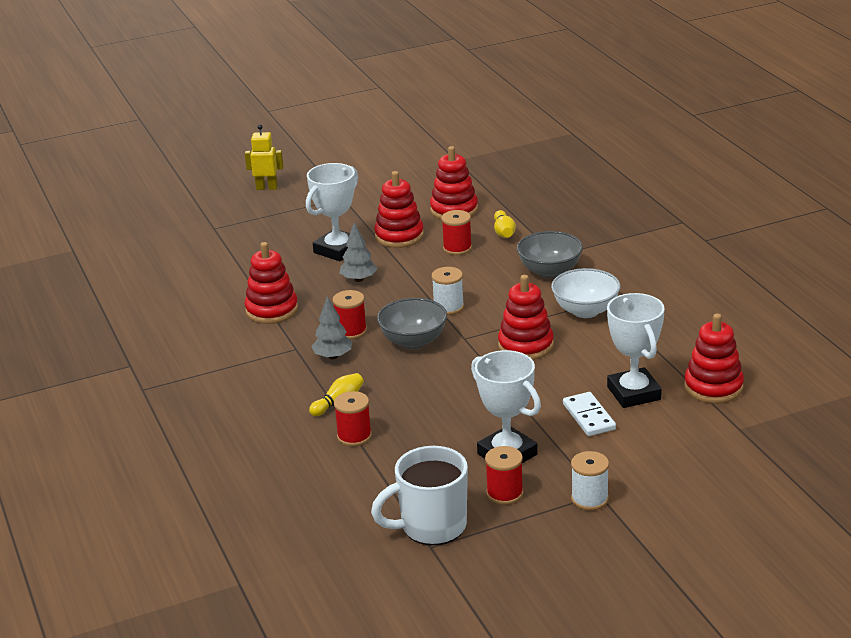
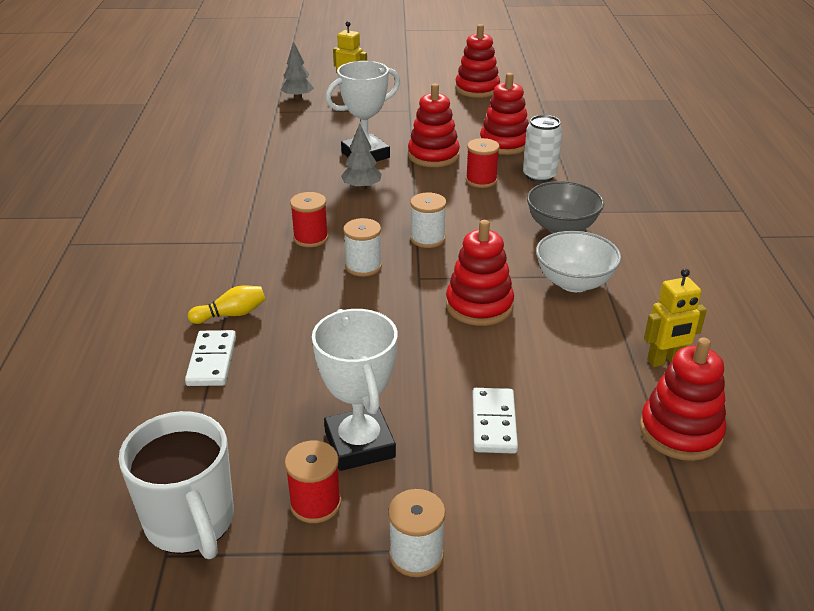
camera: 20 degrees right, 5 degrees up
(272, 310) = (256, 197): red stacking toy -> red stacking toy (477, 89)
(333, 356) = (270, 260): grey tree -> grey tree (298, 98)
(354, 436) = (212, 361): red spool -> white domino
(413, 341) = (363, 266): grey bowl -> white spool
(431, 527) = (191, 523): white mug -> white mug turned 120 degrees counterclockwise
(504, 232) = (539, 176): yellow bowling pin -> white can
(634, 393) = (570, 407): white trophy -> none
(681, 347) = (665, 361): none -> yellow robot

